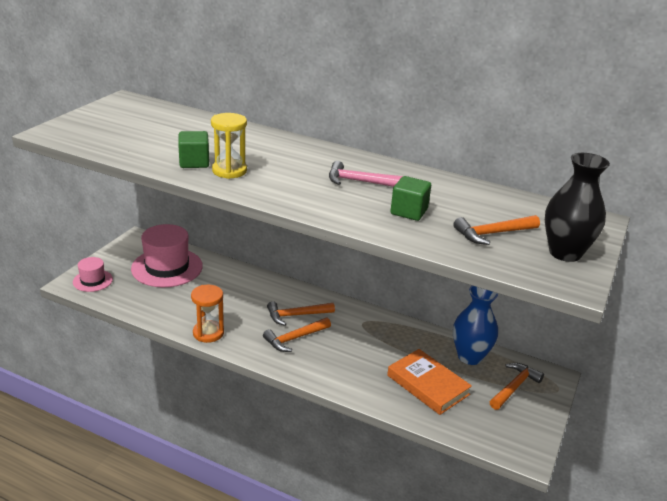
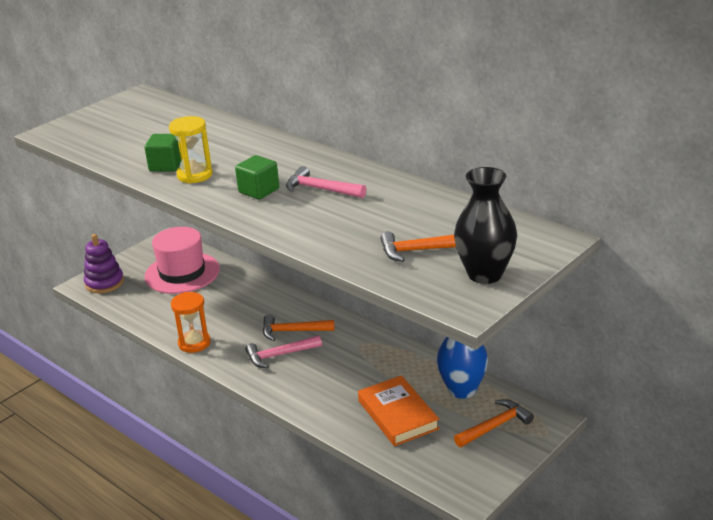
camera: 20 degrees right, 0 degrees up
(92, 280) = (104, 283): pink hat -> purple stacking toy
(295, 338) = (279, 355): orange hammer -> pink hammer
(409, 212) = (348, 223): green cube -> green cube (259, 191)

